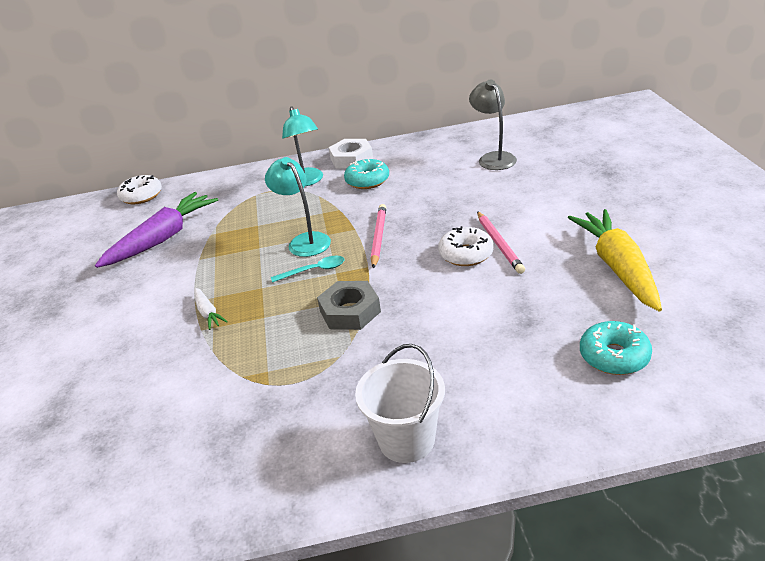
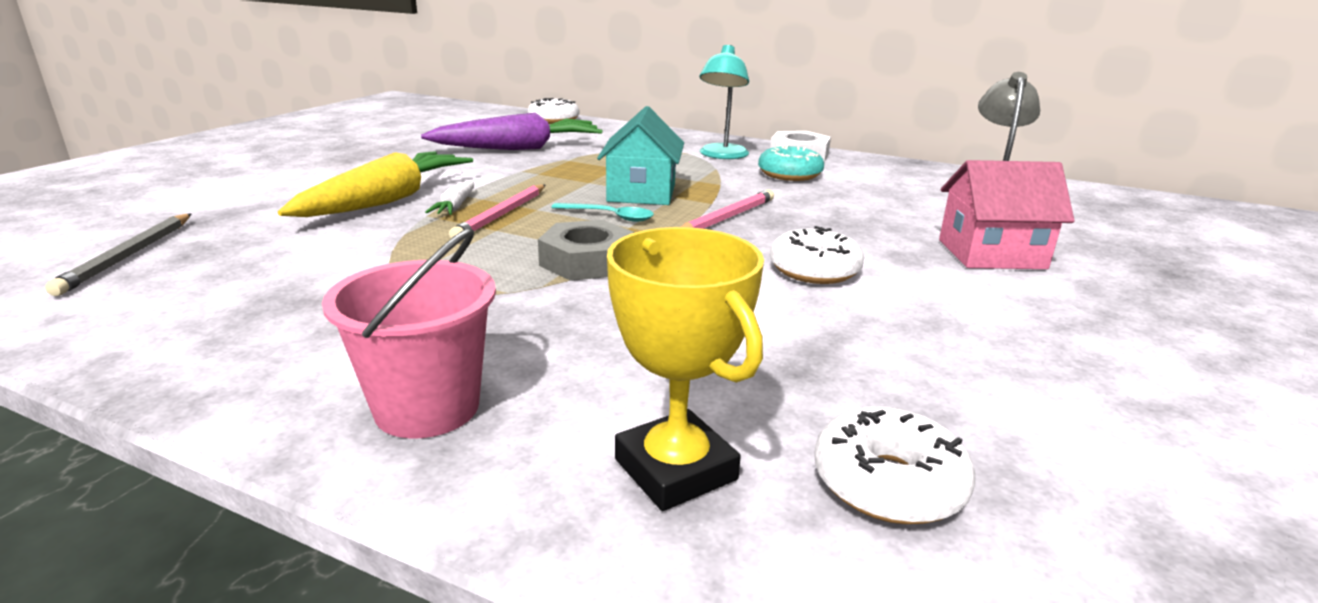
camera: 30 degrees right, 10 degrees down
(61, 472) = (129, 256): none -> grey pencil
(305, 241) = (641, 193): turquoise lamp -> turquoise house
(406, 440) = (427, 407): white bucket -> pink bucket
(499, 244) = (878, 278): pink pencil -> pink pencil (502, 215)
(529, 198) = (991, 254): none -> pink house
(540, 400) = (675, 469): none -> yellow trophy
(614, 356) = (888, 483): turquoise donut -> white donut
(617, 267) = (1051, 376): yellow carrot -> yellow carrot (387, 200)

